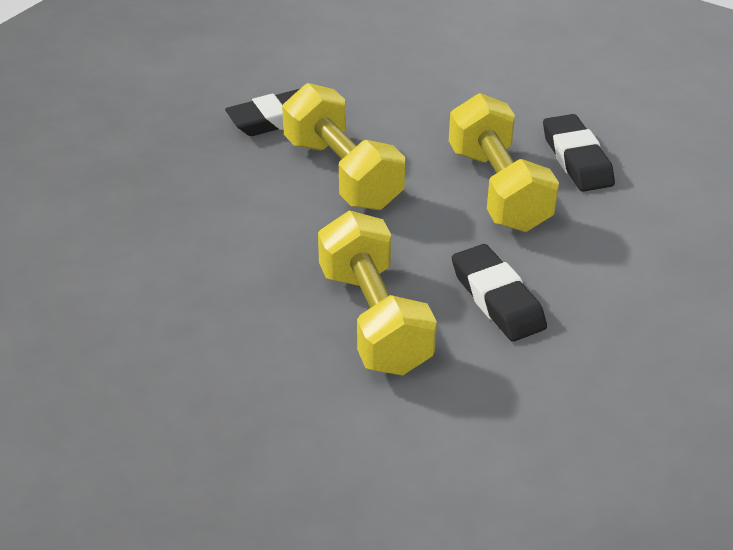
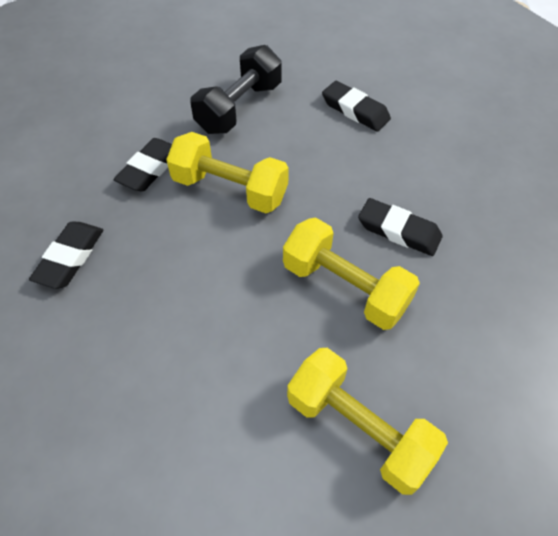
camera: 35 degrees left, 15 degrees up
(125, 162) = (70, 258): none -> black eraser
(434, 102) = (239, 108): none -> black dumbbell
(498, 189) = (331, 153): yellow dumbbell -> yellow dumbbell (359, 428)

